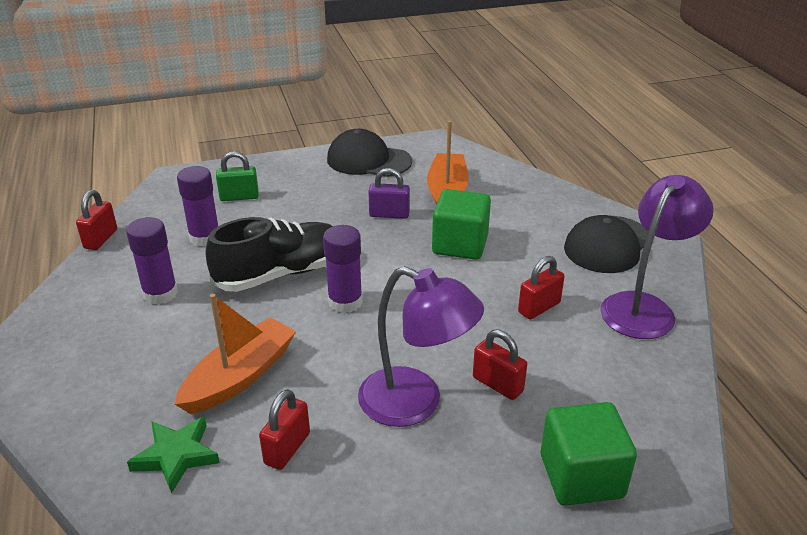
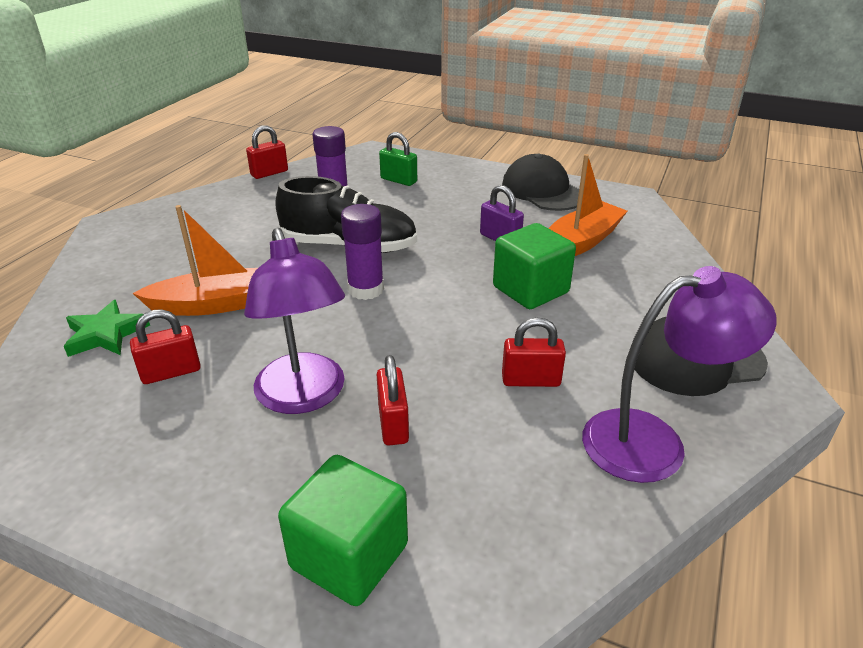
camera: 40 degrees right, 0 degrees up
(160, 294) = (252, 223): purple glue stick -> none

